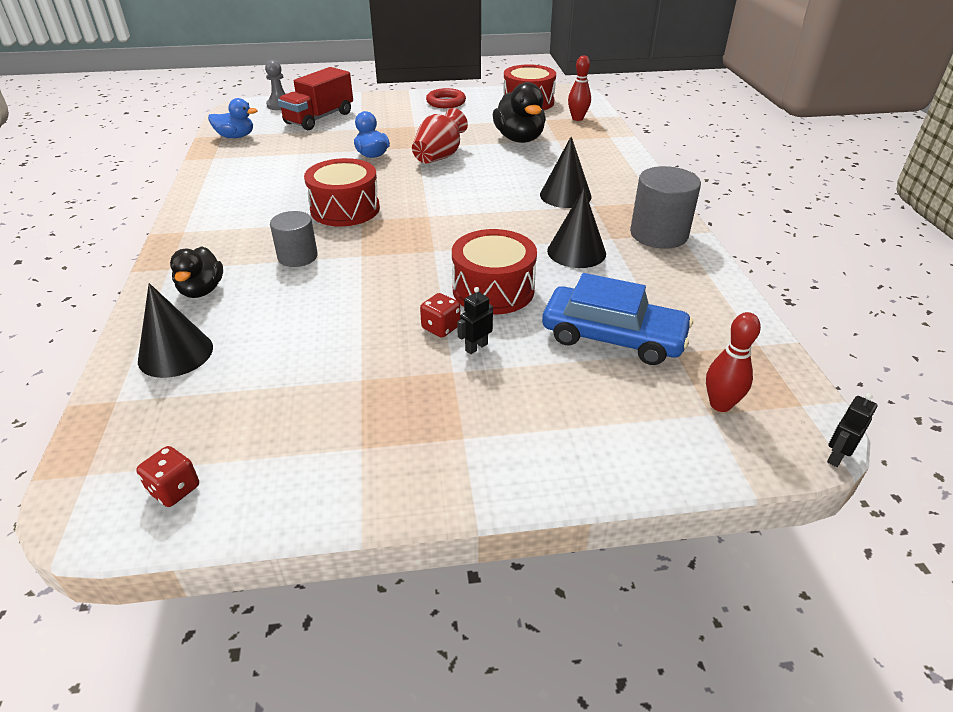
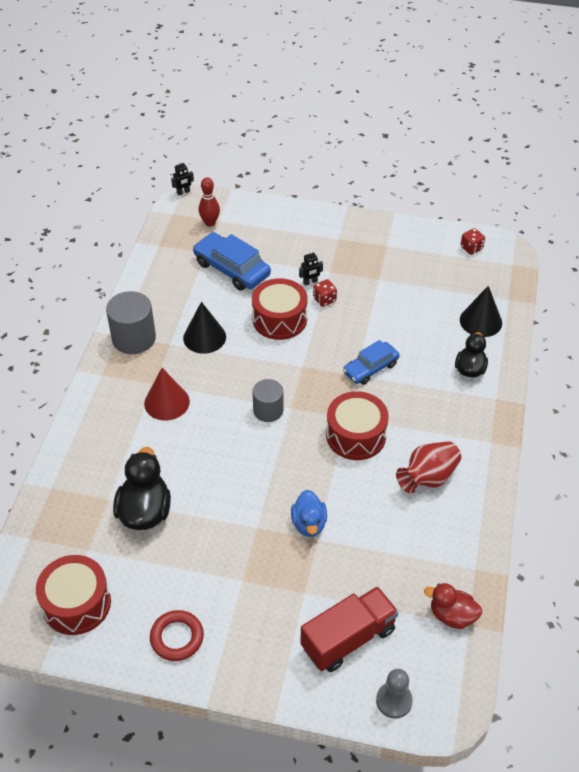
camera: 160 degrees left, 10 degrees up
(236, 137) = (452, 615): blue duck -> red duck
(297, 257) = (402, 386): grey cylinder -> grey cylinder (268, 410)
(344, 265) = (370, 368): none -> blue car
(439, 157) = (243, 499): red vase -> red vase (428, 478)
(565, 195) = (167, 402): black cone -> red cone
(577, 118) = (52, 539): red bowling pin -> none

